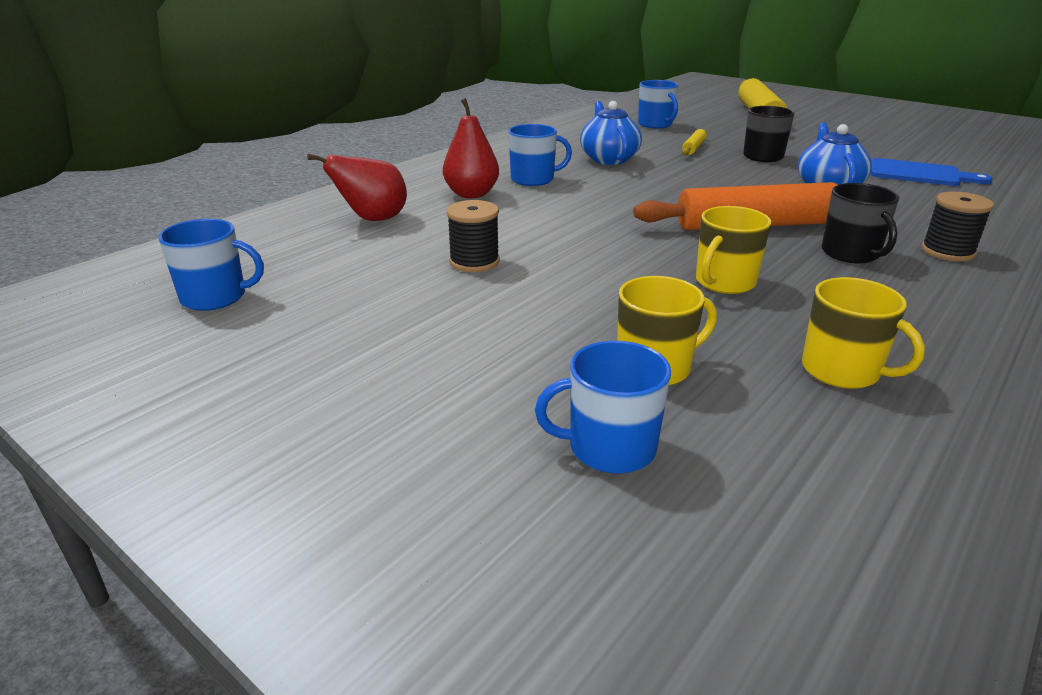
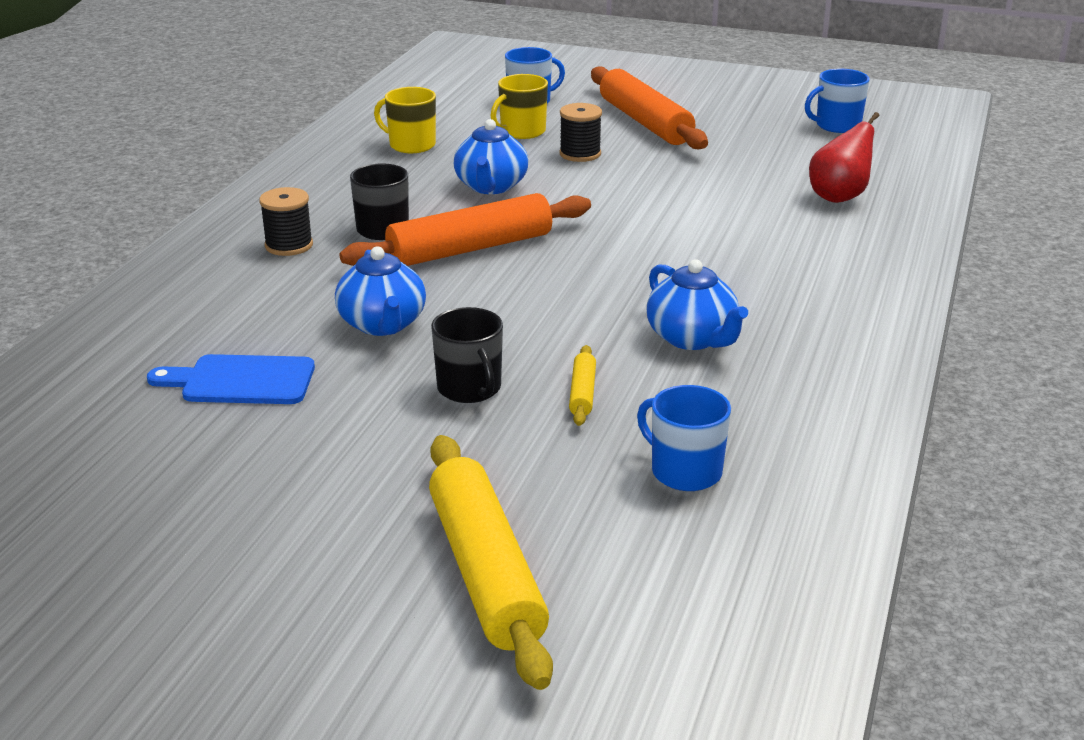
camera: 160 degrees right, 0 degrees up
(452, 351) = (645, 122): none -> orange rolling pin
(471, 194) = (791, 242): red pear -> none
(474, 262) = (697, 173): black spool -> black spool (580, 154)
(533, 179) = (751, 278): blue mug -> none
(724, 282) = (491, 187): yellow mug -> blue teapot

